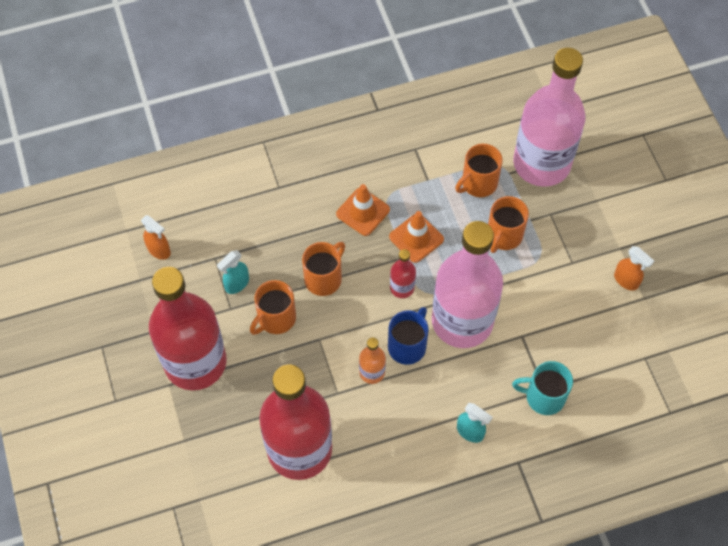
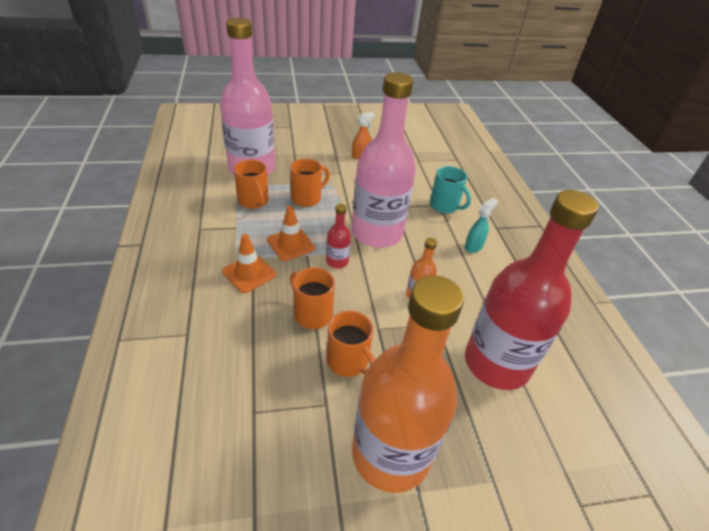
camera: 85 degrees left, 20 degrees down
(159, 250) = (217, 481): orange spray bottle -> none
(195, 362) = (390, 454): red bottle -> orange bottle
(236, 284) = (296, 393): turquoise spray bottle -> none
(407, 346) = (394, 268): blue mug -> none
(503, 236) = (307, 198): orange mug -> orange mug turned 75 degrees counterclockwise
(543, 397) = (445, 206): turquoise mug -> turquoise mug turned 60 degrees counterclockwise

